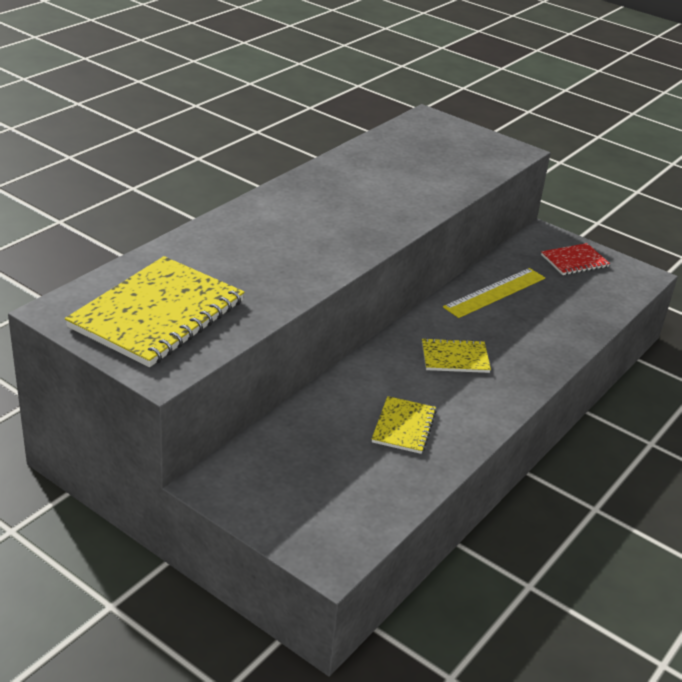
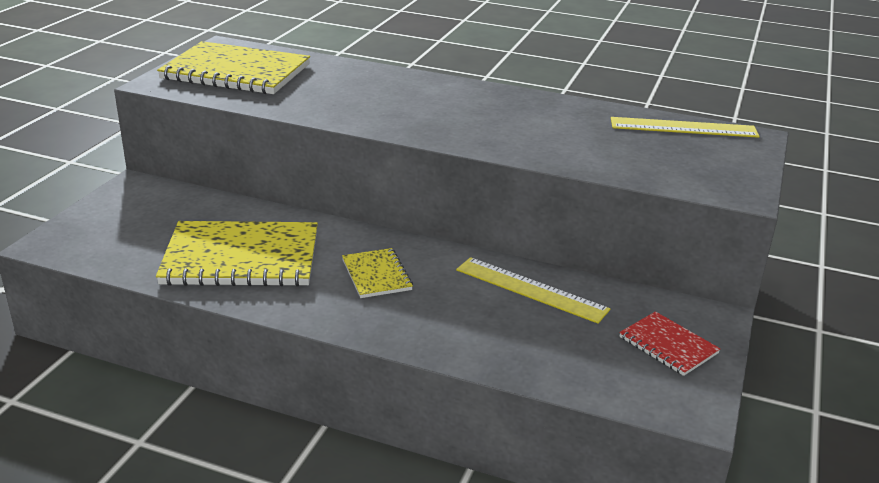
camera: 75 degrees right, 5 degrees down
(403, 135) = (683, 128): none -> yellow ruler
(403, 426) = (241, 258): yellow notebook -> yellow notebook, size x2.01

